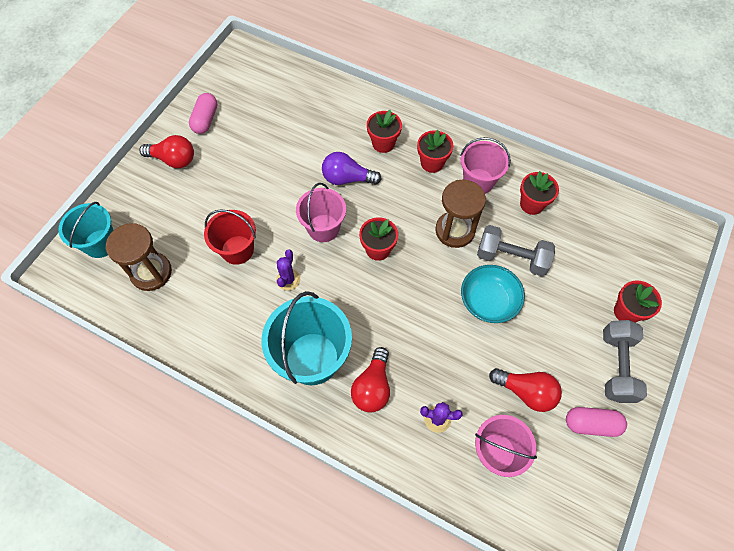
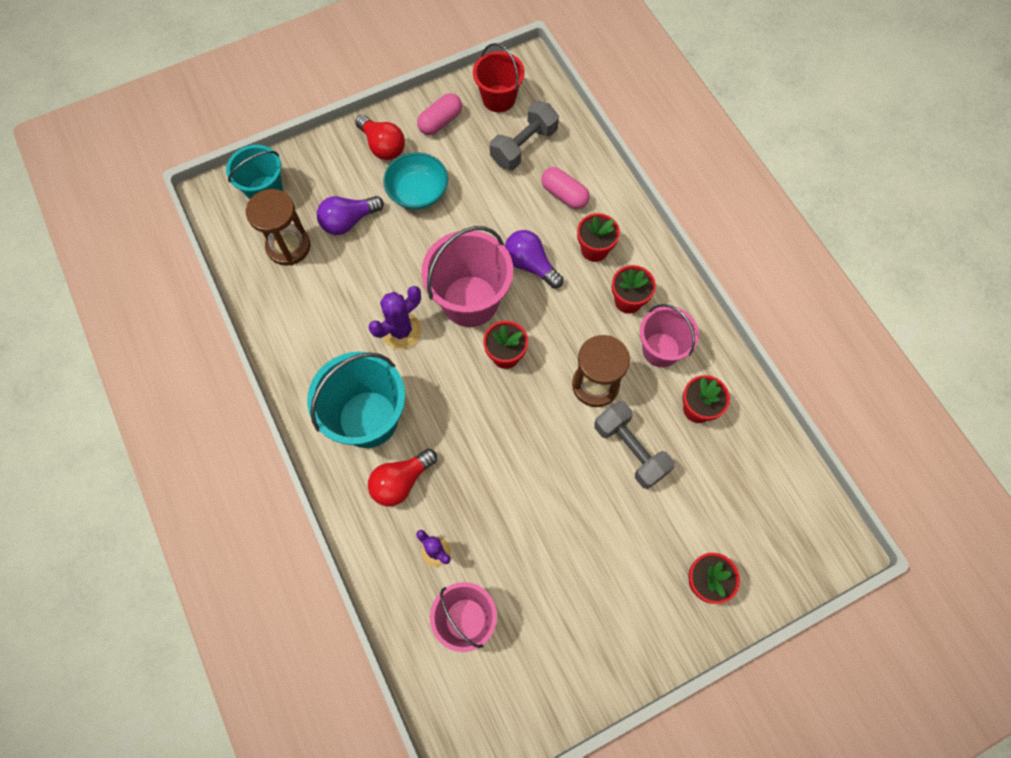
camera: 35 degrees right, 5 degrees up
(187, 227) = (348, 221): none -> purple light bulb
(237, 250) = (377, 272): red bucket -> red bucket (498, 98)
(288, 279) = (401, 330): purple cactus -> purple cactus, size x1.52
(323, 228) = (470, 301): pink bucket -> pink bucket, size x1.55
(488, 302) = (571, 477): turquoise bowl -> turquoise bowl (418, 192)
(526, 392) = (537, 586): red light bulb -> none
(591, 424) = (575, 660): pink capsule -> pink capsule (564, 195)
(617, 366) = (647, 626): grey dumbbell -> grey dumbbell (524, 146)

